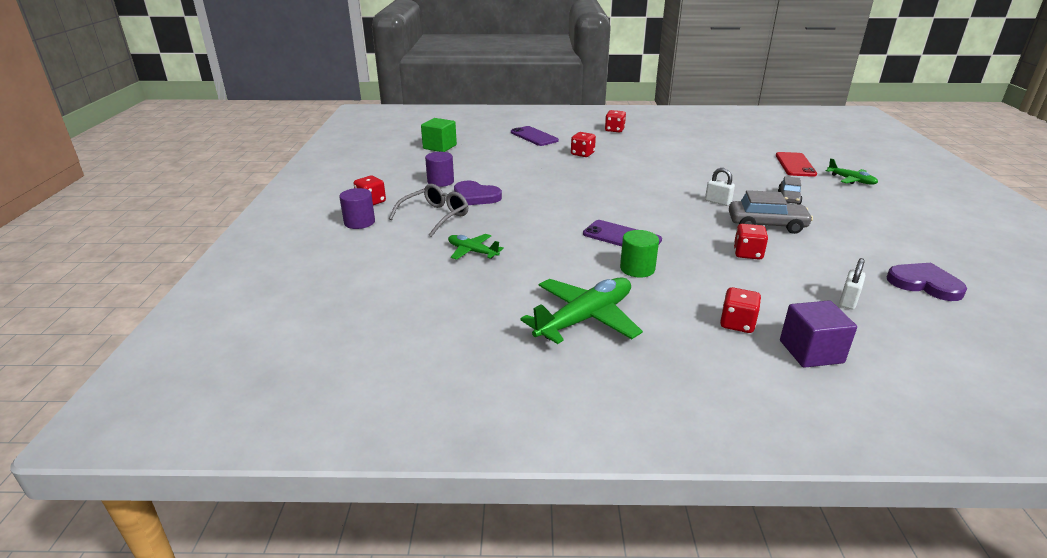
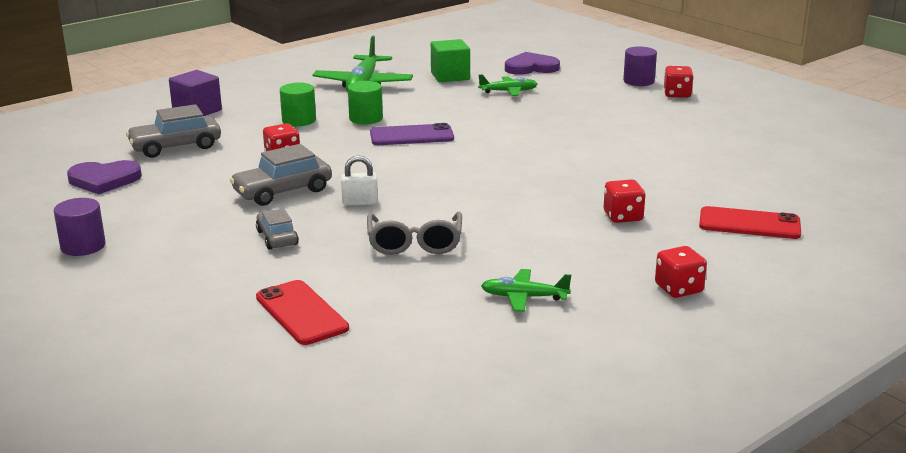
camera: 140 degrees right, 5 degrees down
(435, 216) = (597, 102): grey glasses -> grey glasses (415, 243)
(439, 147) = (800, 163): green cube -> green cube (450, 76)
(440, 182) = (676, 127): purple cylinder -> purple cylinder (83, 246)
(475, 196) = (608, 126): purple heart -> purple heart (531, 67)
(534, 136) = (749, 224): purple phone -> red phone
(702, 290) = (299, 120): none -> green cylinder
(737, 324) = (257, 110): red dice -> none
(848, 301) = (176, 147): white padlock -> grey car
(851, 180) = (197, 307): green plane -> green plane (524, 297)

